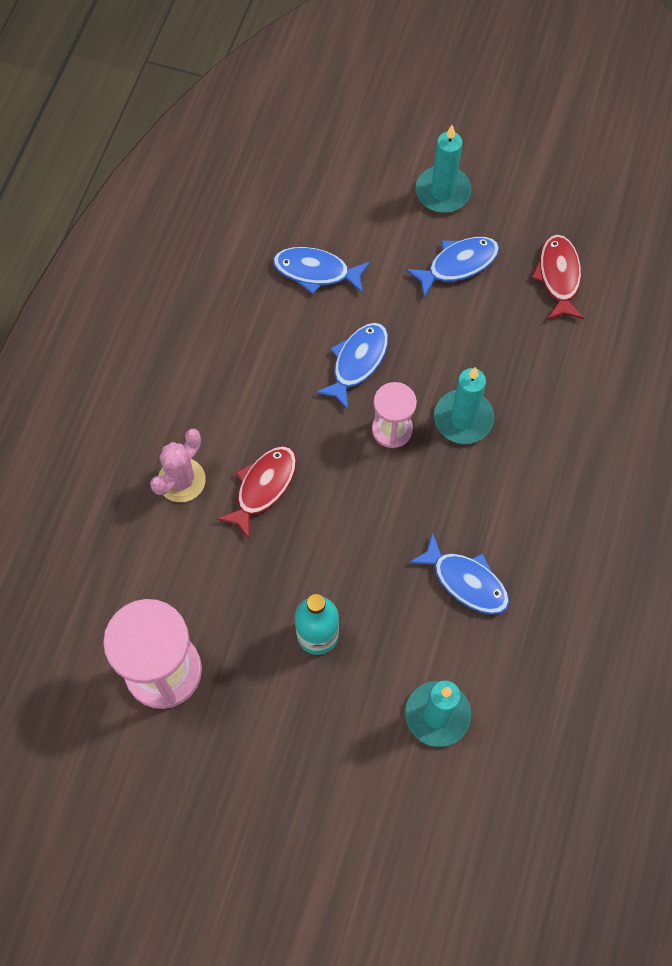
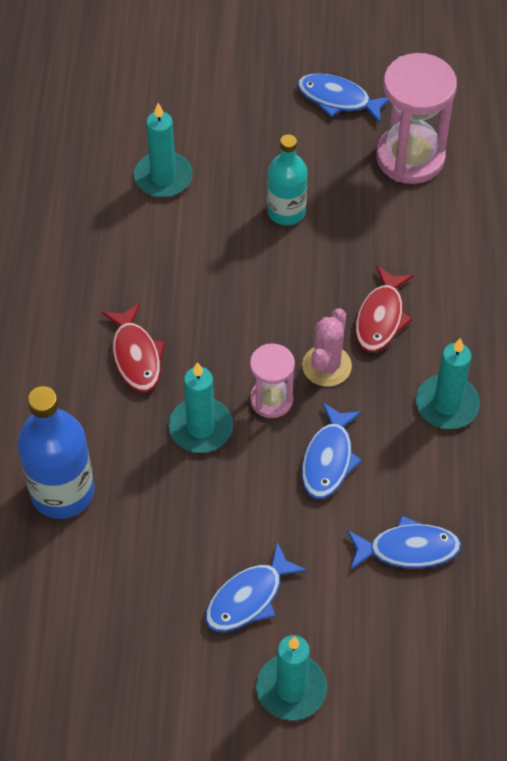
camera: 165 degrees right, 10 degrees down
(181, 480) = (462, 306): pink cactus -> pink cactus (326, 366)
(235, 386) = (447, 404): none -> turquoise candle
(466, 581) = (162, 282): blue fish -> blue fish (338, 99)
(558, 276) = (128, 611): red fish -> red fish (136, 356)
(599, 389) = (62, 492): none -> blue bottle

